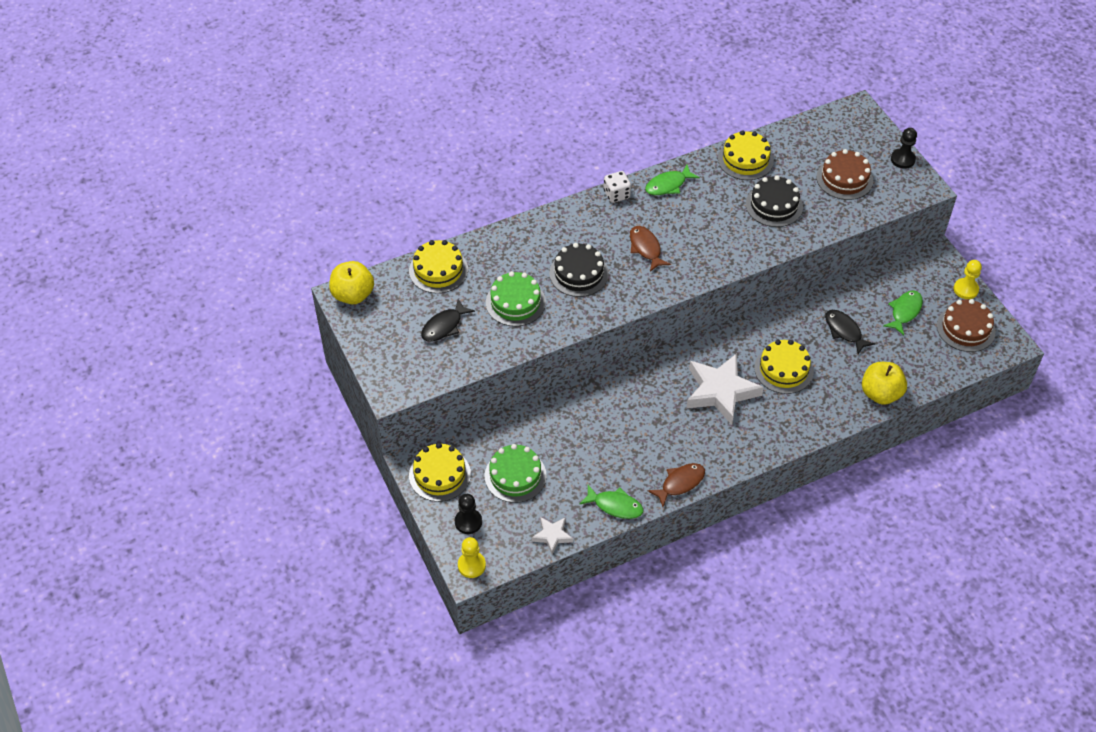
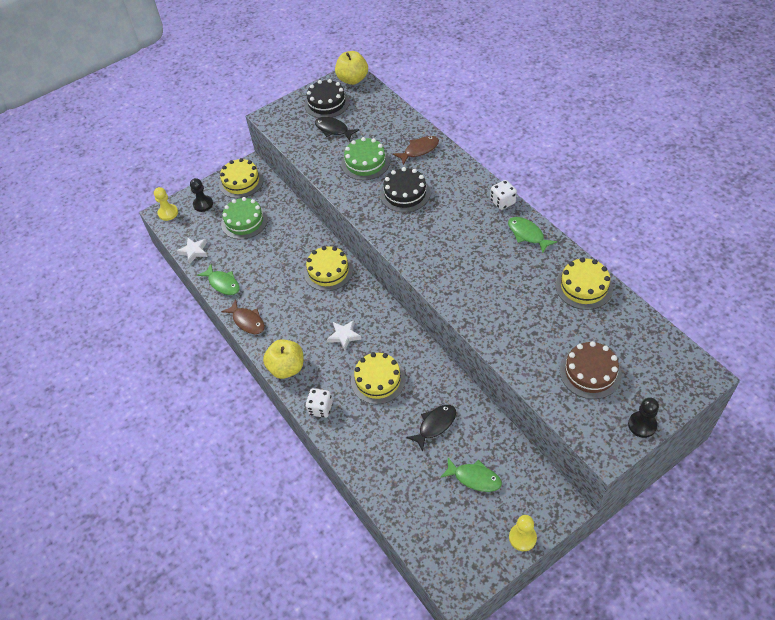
camera: 85 degrees right, 0 degrees up
(438, 270) = (387, 115): yellow cake -> yellow cake (328, 271)
(615, 506) = (223, 283): green fish -> green fish turned 60 degrees counterclockwise
(646, 248) = (445, 231): brown fish -> brown fish (419, 150)
(720, 392) = (344, 336): white star -> white star, size x0.50
(774, 205) = (530, 316): black cake -> black cake (327, 103)
(811, 424) = (320, 408): none -> white dice
(880, 394) = (365, 463): yellow apple -> yellow apple (287, 368)
(965, 328) = (467, 540): brown cake -> none

